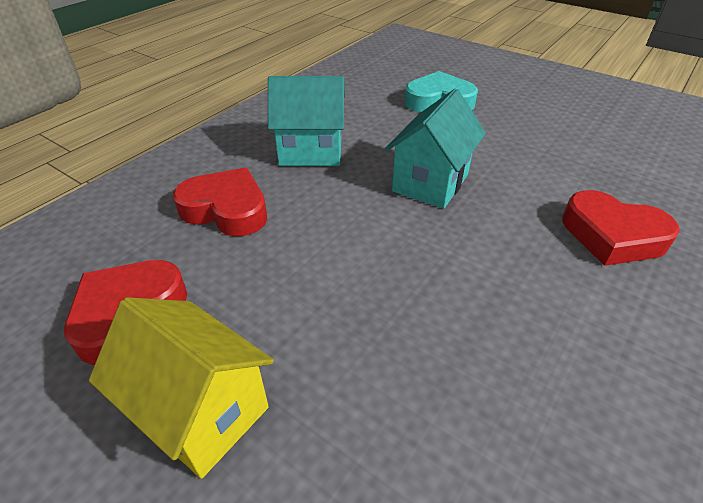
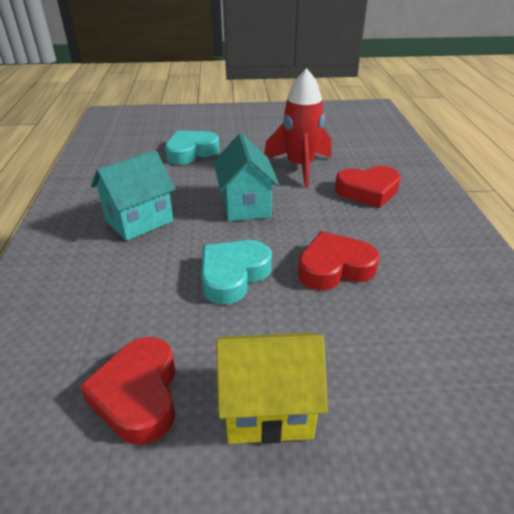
camera: 40 degrees left, 5 degrees down
(226, 209) = (123, 288): red heart -> red heart (334, 267)
(331, 251) = (233, 275): none -> turquoise heart
(549, 166) = (300, 167): none -> red rocket

